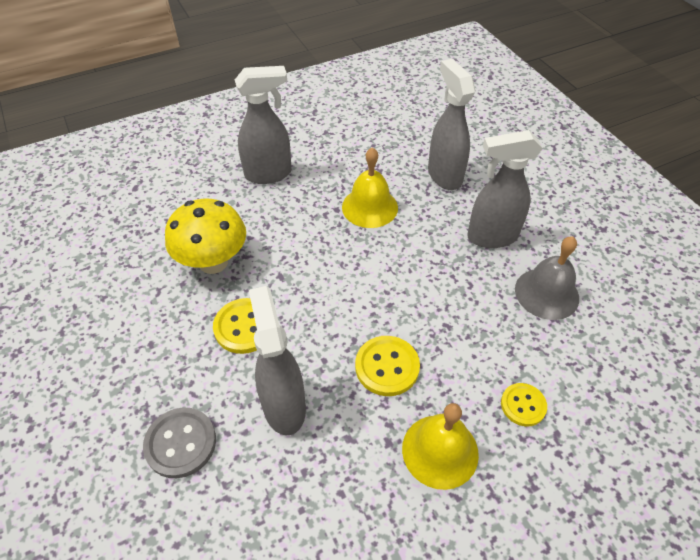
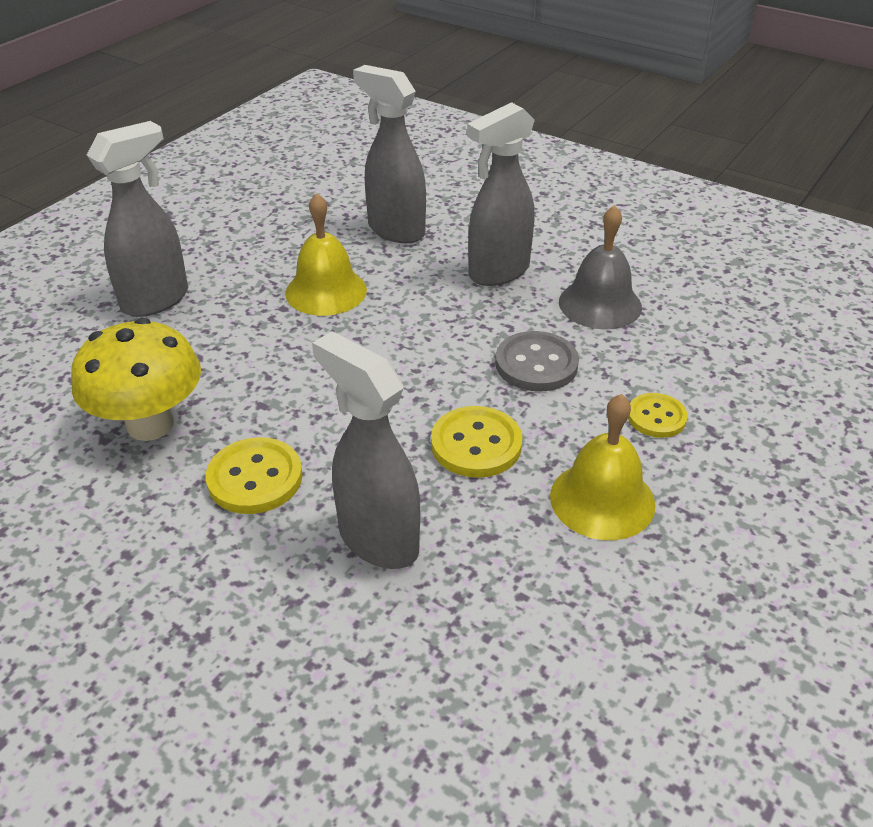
camera: 30 degrees left, 10 degrees down
(180, 443) = (264, 645): grey button -> grey button (536, 364)

